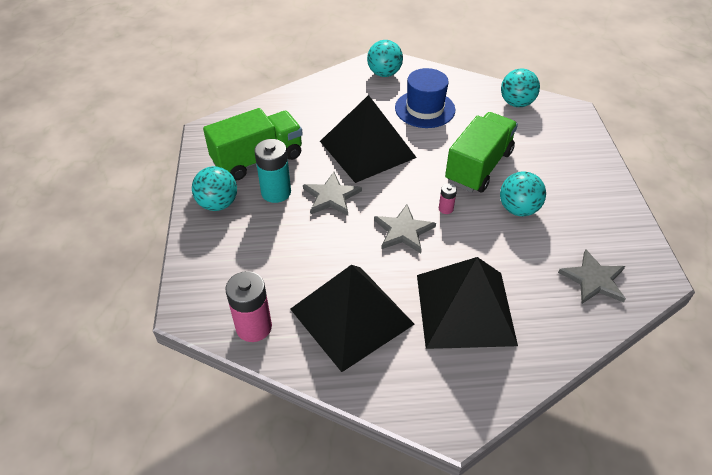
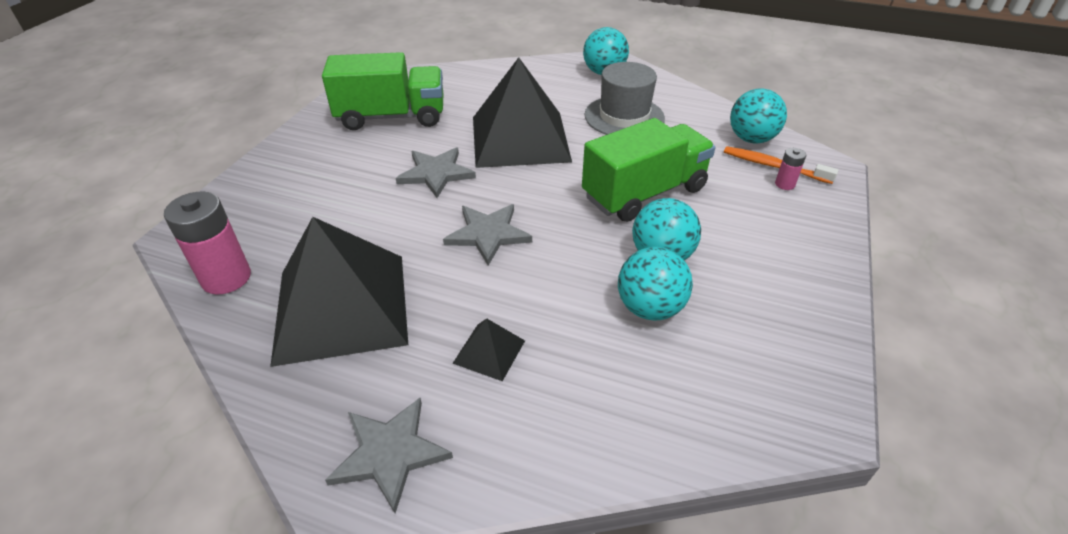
camera: 25 degrees right, 5 degrees down
(218, 204) = (311, 146): turquoise ball -> turquoise ball (649, 308)
(276, 192) = (380, 152): turquoise battery -> none
(425, 109) = (624, 117): blue hat -> grey hat
(446, 209) = (562, 226): pink battery -> pink battery (784, 184)
(465, 309) = (489, 351): black pyramid -> black pyramid, size x0.41
(542, 121) = (774, 166): none -> orange toothbrush
(593, 279) = (709, 383): grey star -> grey star (390, 453)

